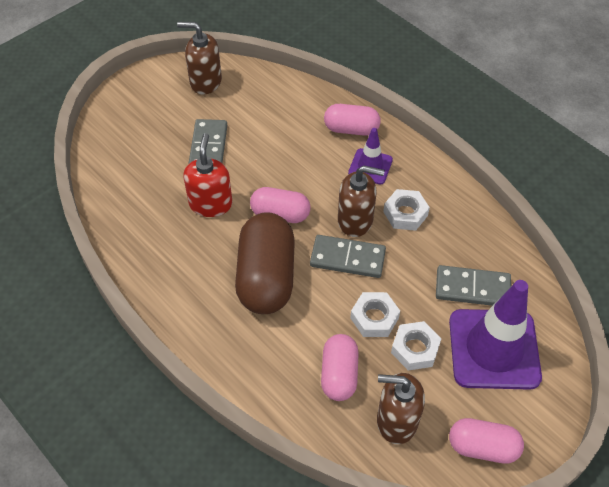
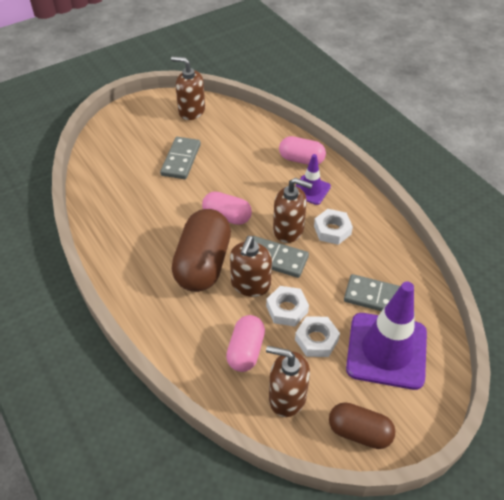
camera: 10 degrees right, 5 degrees down
(210, 204) = (172, 201): red soap dispenser -> none
(326, 294) = (250, 284): none -> brown soap dispenser
(482, 447) = (359, 432): pink capsule -> brown capsule

